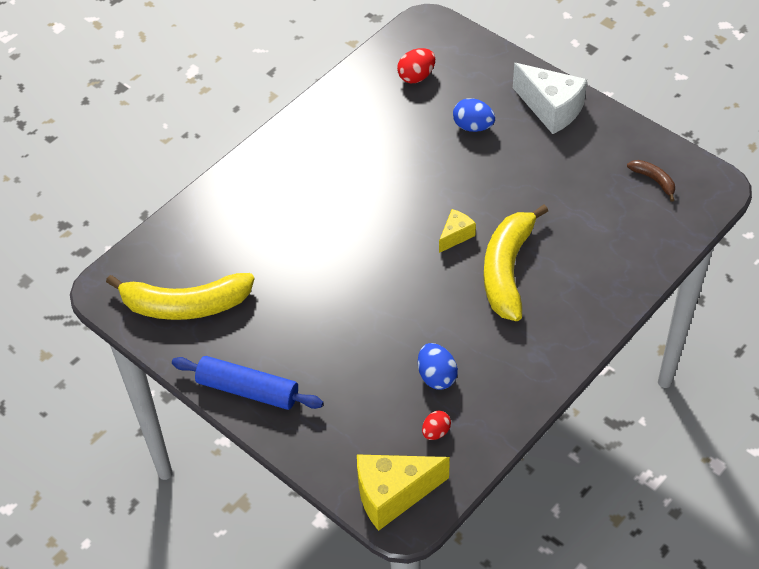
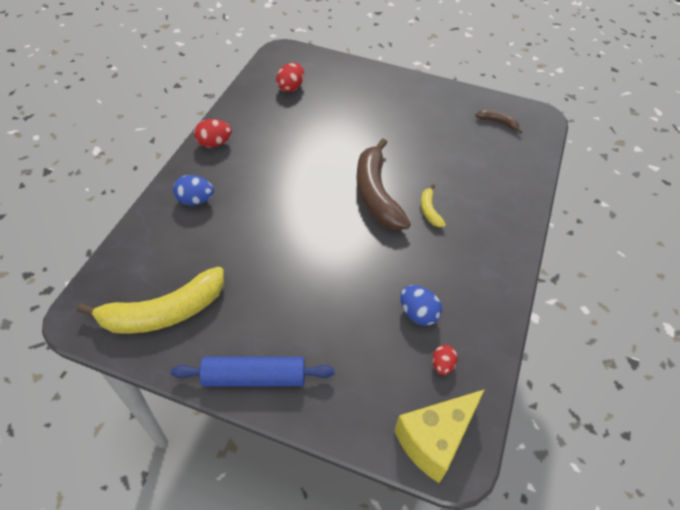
camera: 25 degrees left, 0 degrees up
(299, 131) = (214, 143): none -> red egg
(455, 236) = (376, 194): yellow cheese -> brown banana
(473, 127) = (350, 113): blue egg -> blue egg (195, 200)
(507, 270) = (429, 210): yellow banana -> yellow banana, size x0.45
(551, 109) = (400, 90): white cheese -> none

